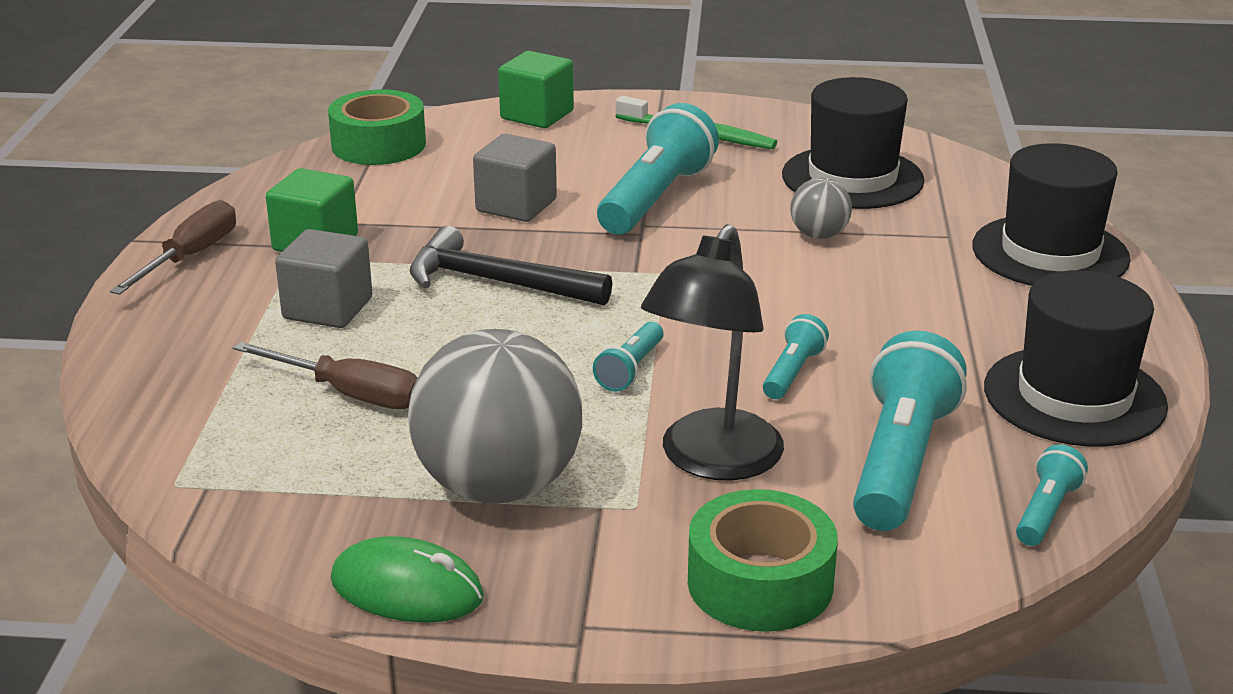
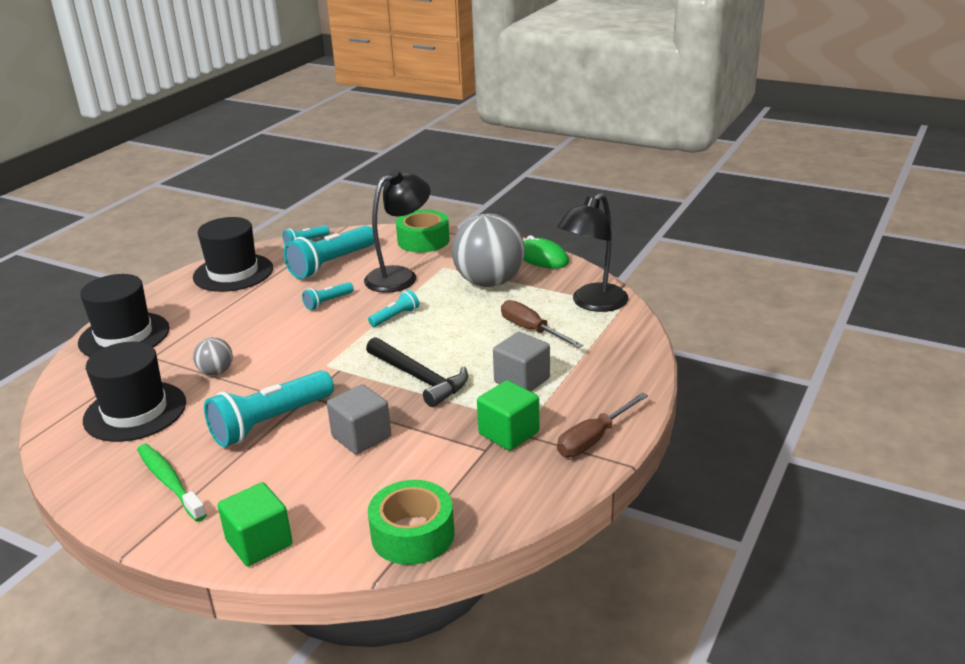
camera: 155 degrees left, 0 degrees up
(240, 477) = (593, 303): none -> black lamp

